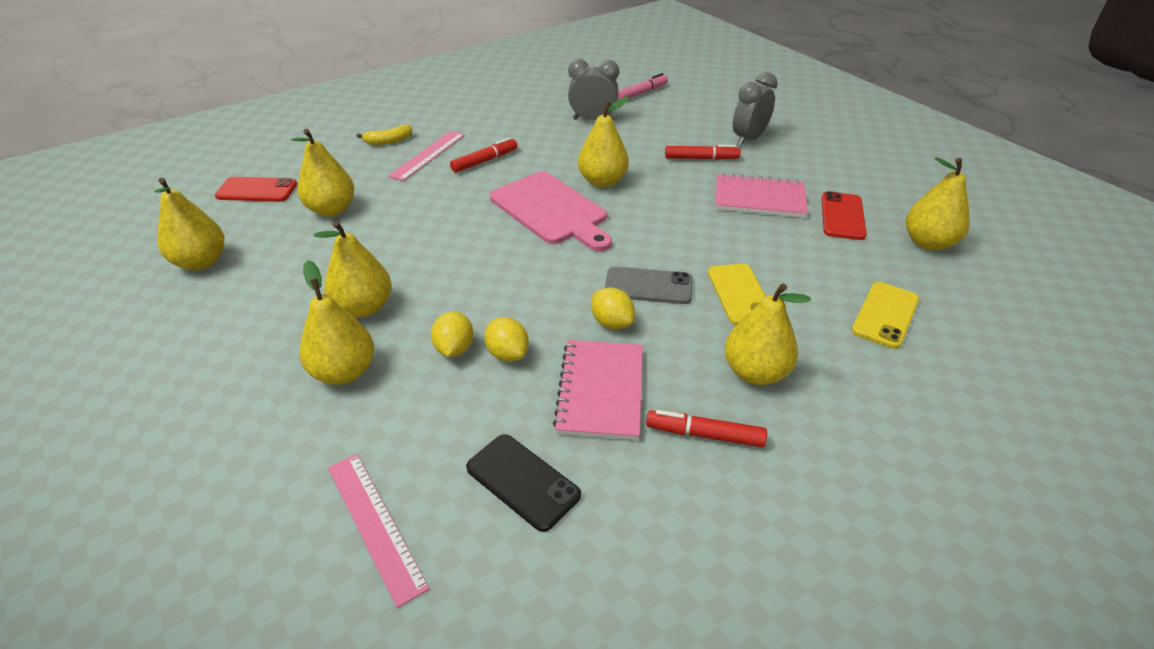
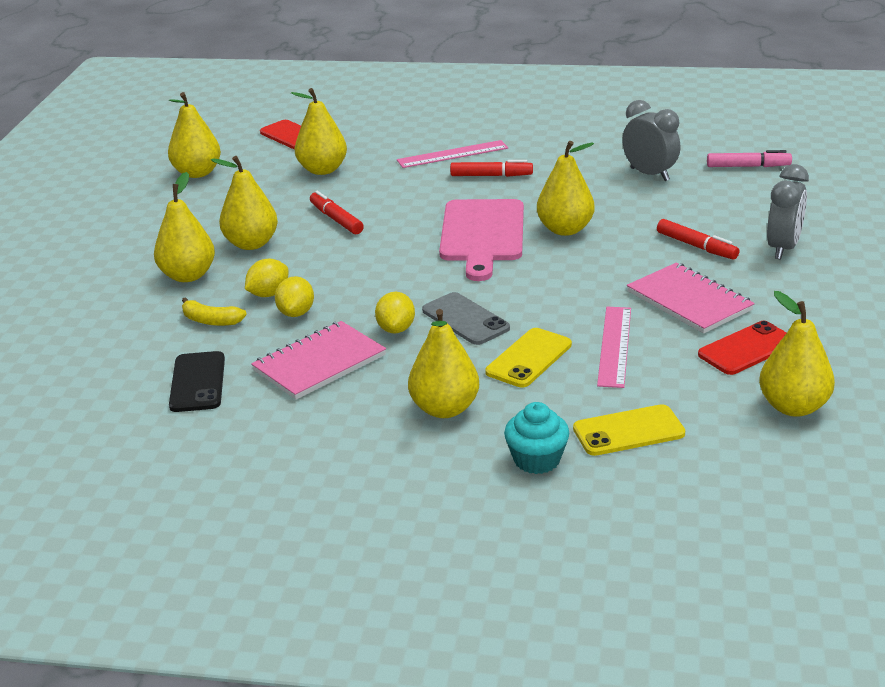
camera: 45 degrees right, 10 degrees down
(375, 524) = (97, 359): pink ruler -> pink ruler (614, 346)
(388, 141) = (439, 132): yellow banana -> yellow banana (211, 321)
(704, 435) = (343, 421): red marker -> red marker (336, 219)
(748, 139) = (783, 248): grey clock -> grey clock turned 120 degrees clockwise
(876, 375) = (536, 460): none -> turquoise cupcake

